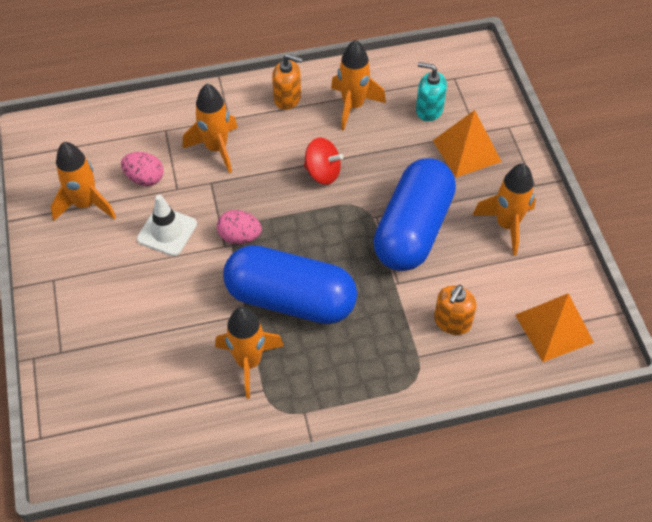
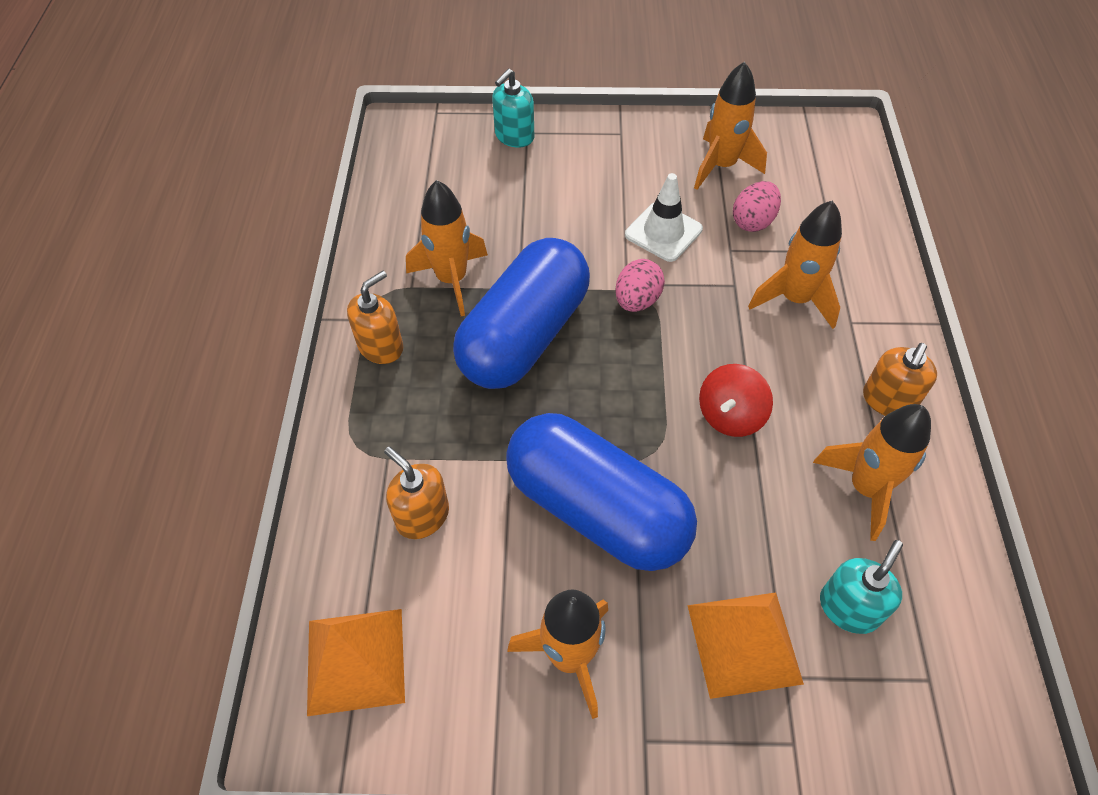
camera: 105 degrees right, 0 degrees up
(68, 361) = (514, 136): none -> turquoise soap dispenser
(327, 392) = (381, 346): none -> orange soap dispenser

